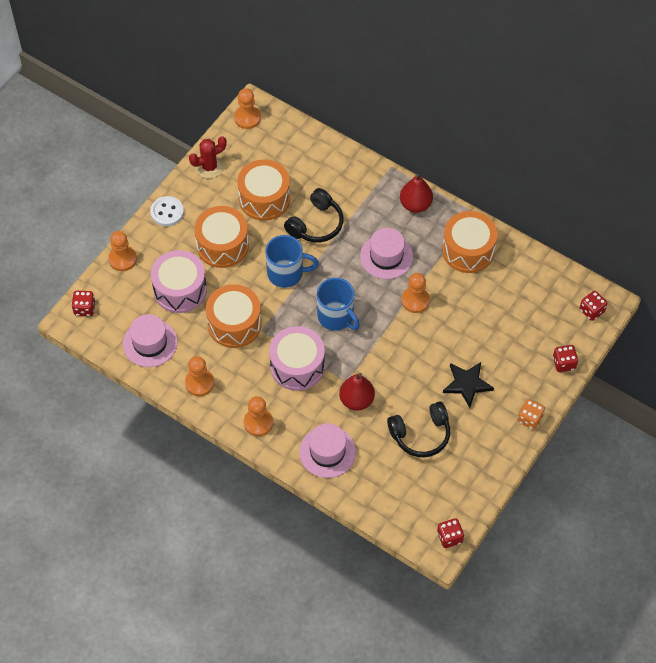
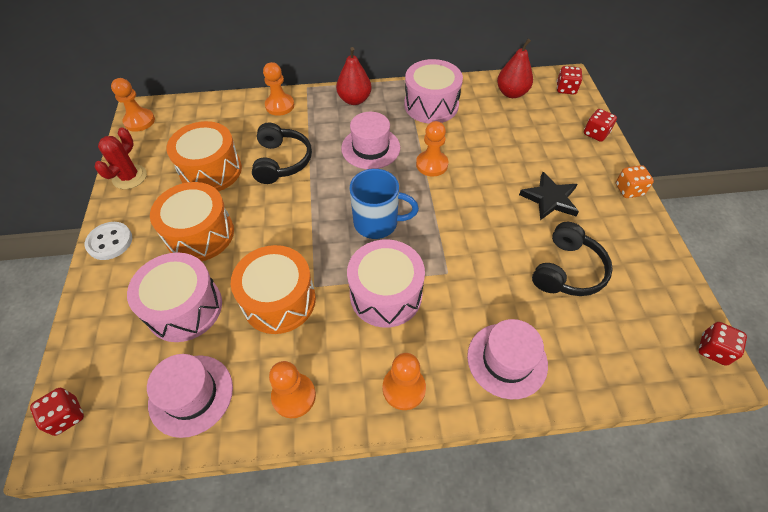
camera: 40 degrees left, 5 degrees down
(122, 259) = (85, 322): orange pawn -> orange pawn (280, 106)
(286, 273) = (291, 217): blue mug -> none
(356, 400) = (476, 283): red pear -> red pear (511, 93)
(468, 250) = (431, 105): orange drum -> pink drum

